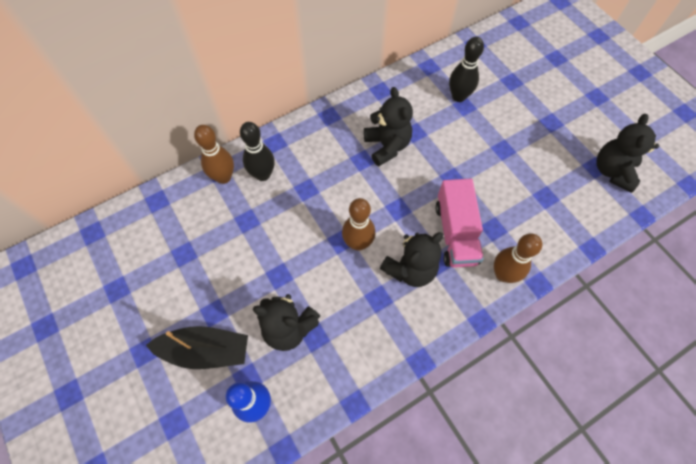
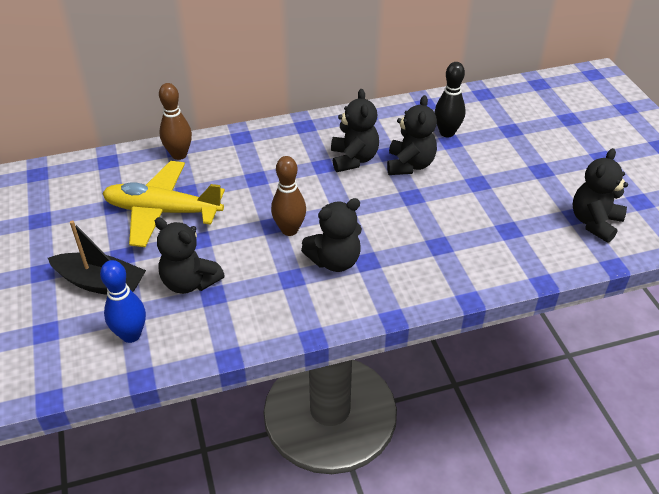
camera: 15 degrees right, 20 degrees down
(233, 250) = (163, 211): none -> yellow plane
(263, 174) = (218, 159): black bowling pin -> none
(438, 142) = (410, 165): none -> black teddy bear
(455, 233) = (395, 241): pink truck -> none
(503, 274) = (433, 285): brown bowling pin -> none

